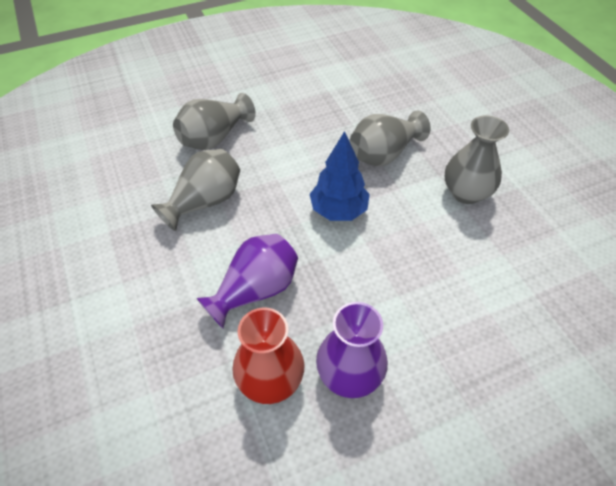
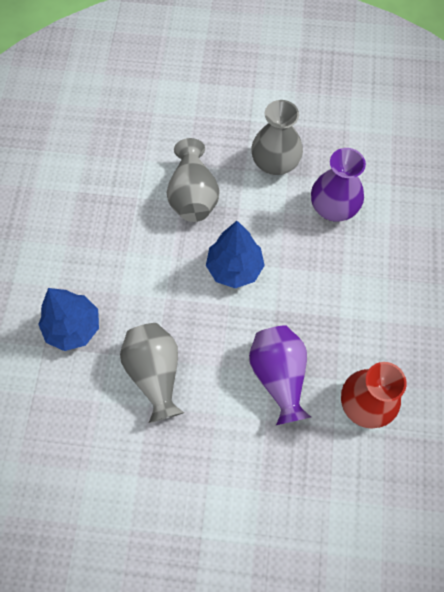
camera: 60 degrees left, 15 degrees up
(214, 138) = (73, 327): grey vase -> blue tree
(349, 374) = (389, 346): purple vase -> purple vase (333, 208)

